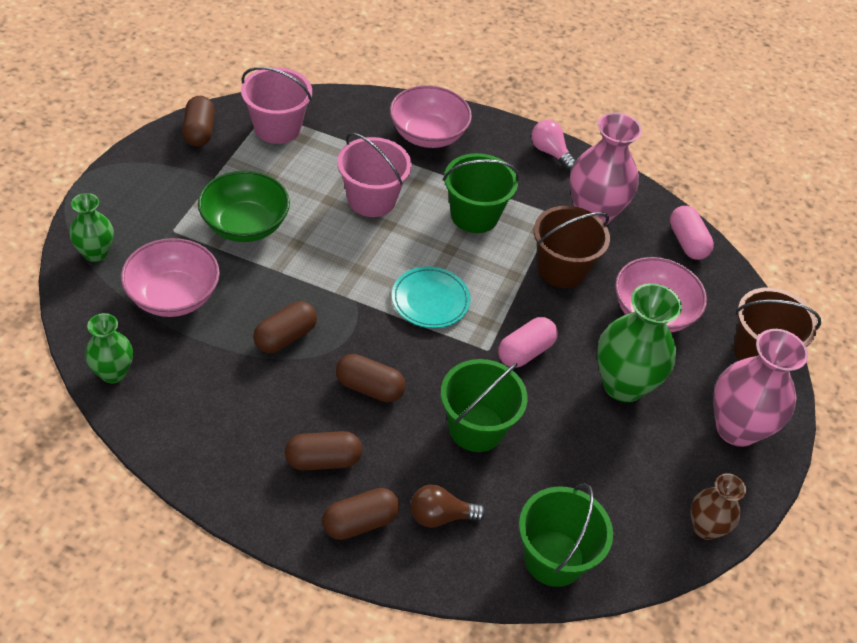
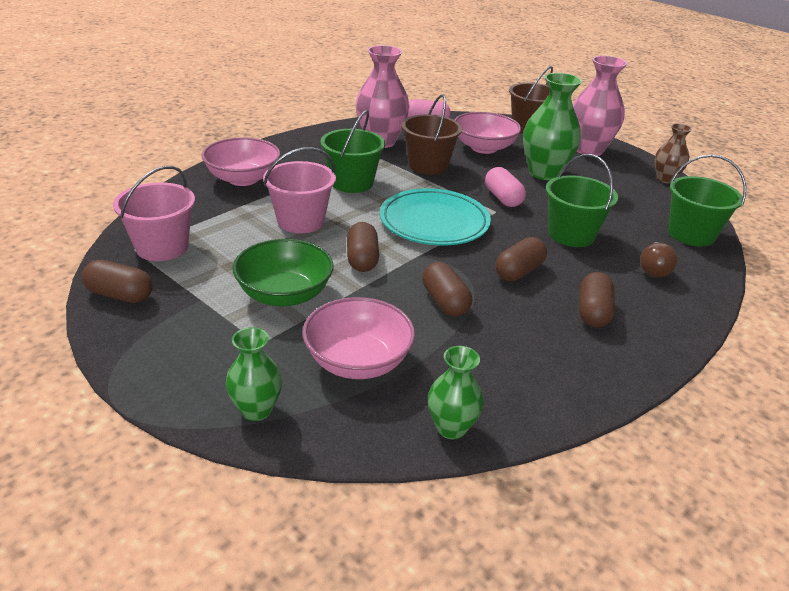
camera: 65 degrees left, 15 degrees down
(360, 522) = (659, 308): brown capsule -> brown capsule (362, 259)
(430, 300) = (434, 222): turquoise plate -> turquoise plate, size x1.58
(550, 152) = (306, 139): pink light bulb -> none

